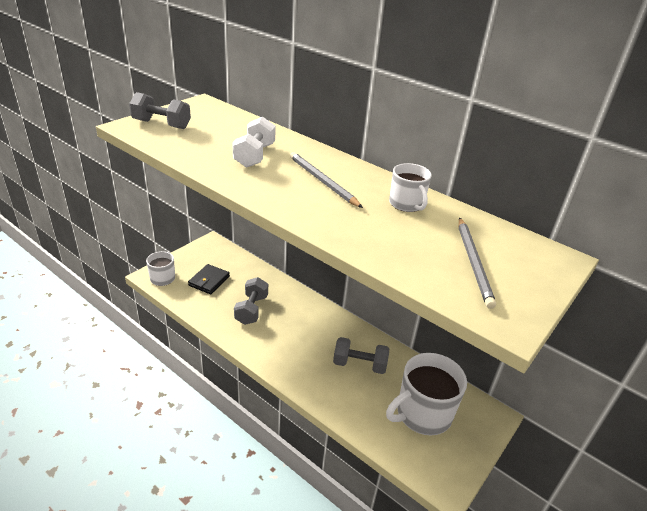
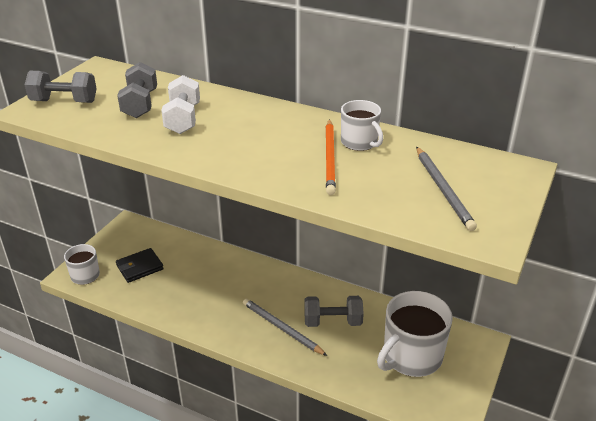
camera: 10 degrees left, 0 degrees up
(209, 281) = (140, 267): black wallet -> black wallet turned 45 degrees clockwise
(251, 310) = (198, 289): grey dumbbell -> grey dumbbell (140, 104)
(323, 182) = (266, 134): grey pencil -> grey pencil (282, 328)
(373, 213) = (330, 158): none -> orange pencil

